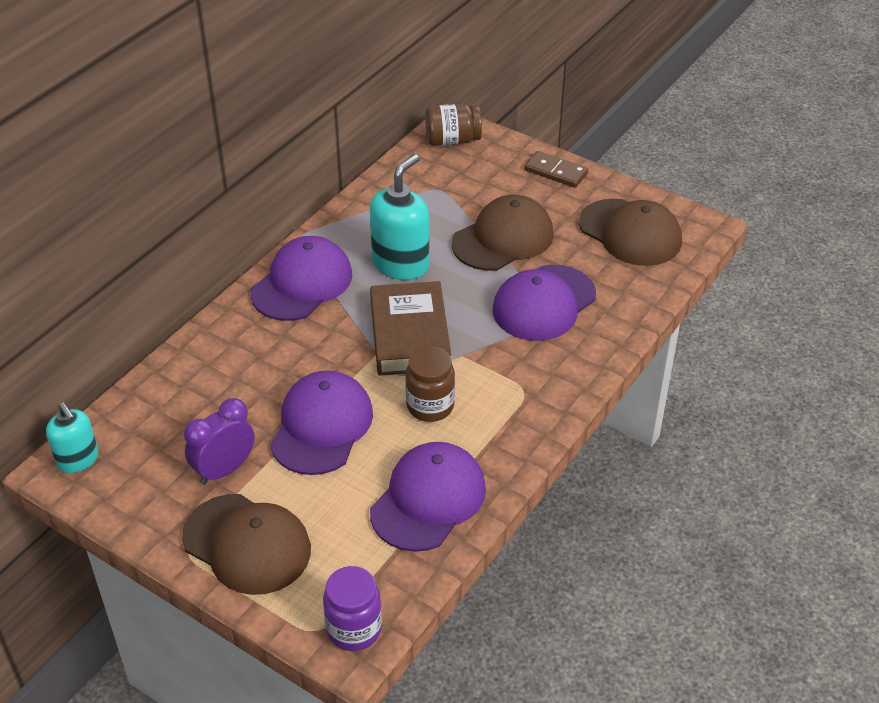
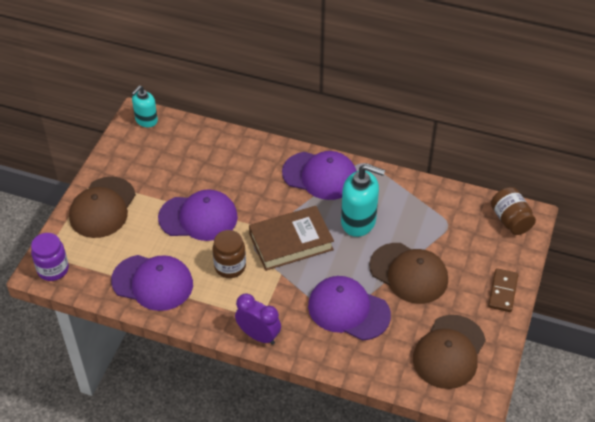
camera: 75 degrees right, 5 degrees up
(224, 470) = (153, 183): purple clock -> purple clock (258, 336)

